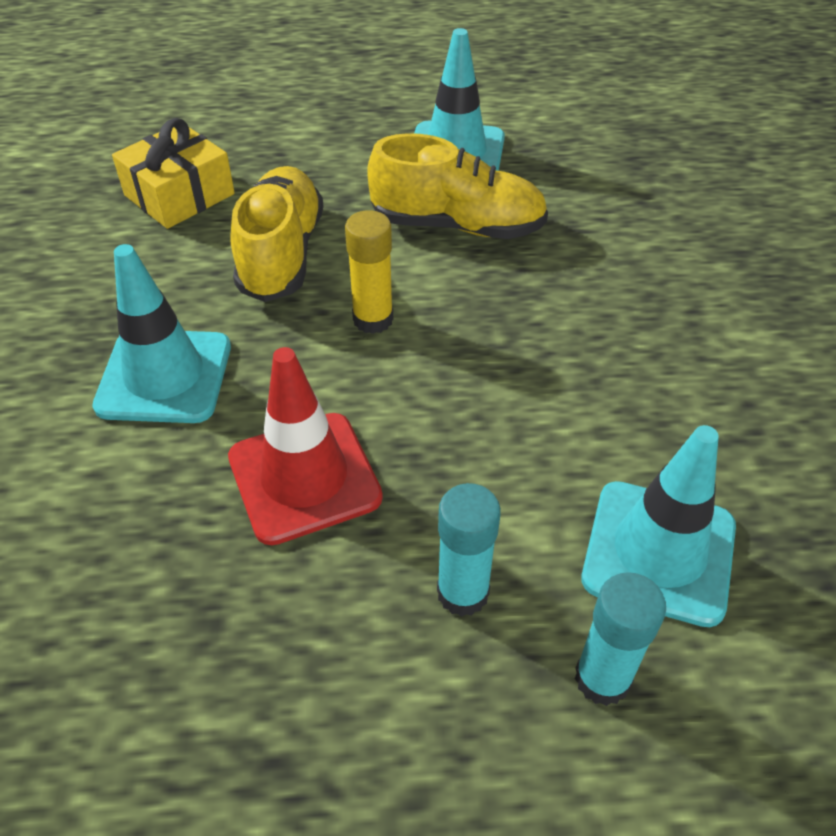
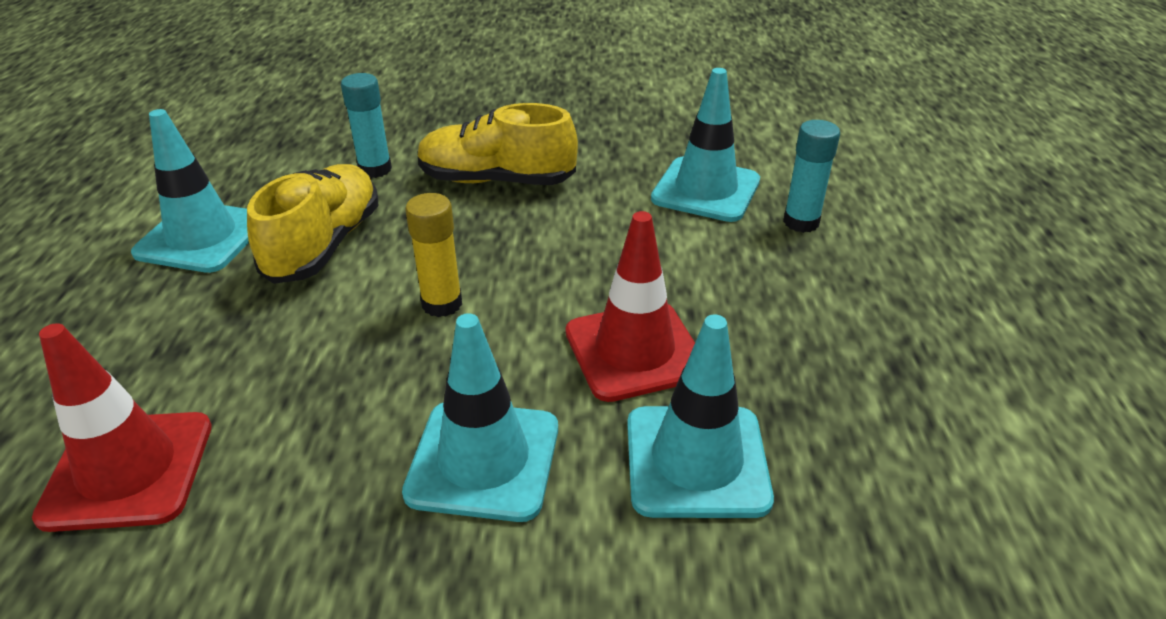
camera: 85 degrees left, 10 degrees down
(142, 532) = (696, 461): none -> turquoise traffic cone
(179, 195) = (128, 470): yellow gift -> red traffic cone
(281, 254) = (309, 368): yellow shoe -> yellow shoe (497, 180)
(463, 592) = (744, 272): turquoise glue stick -> turquoise glue stick (375, 169)

